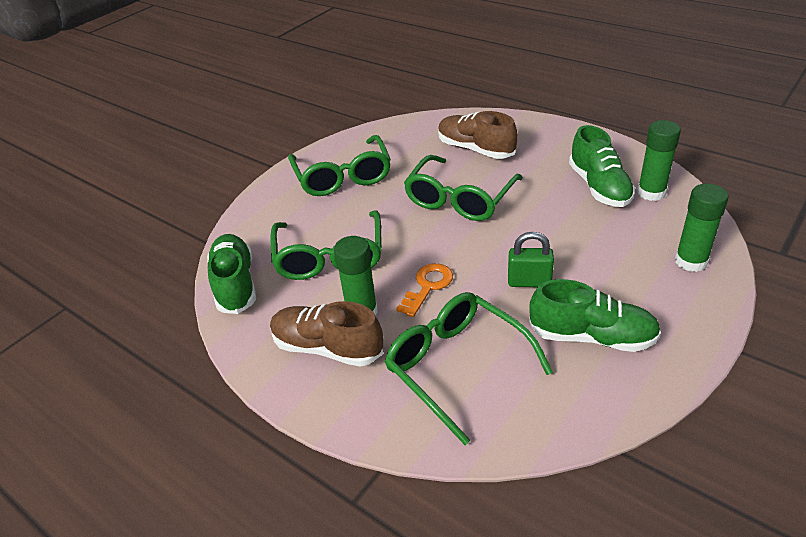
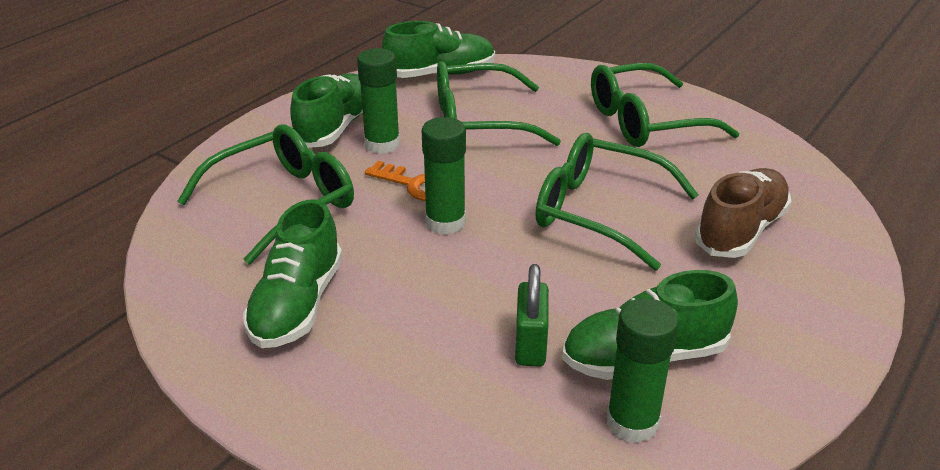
camera: 85 degrees right, 5 degrees down
(327, 348) = (335, 128): brown shoe -> green shoe
(529, 282) = (411, 262): green padlock -> green padlock (530, 345)
(691, 261) = (432, 435): green glue stick -> green glue stick (445, 222)

